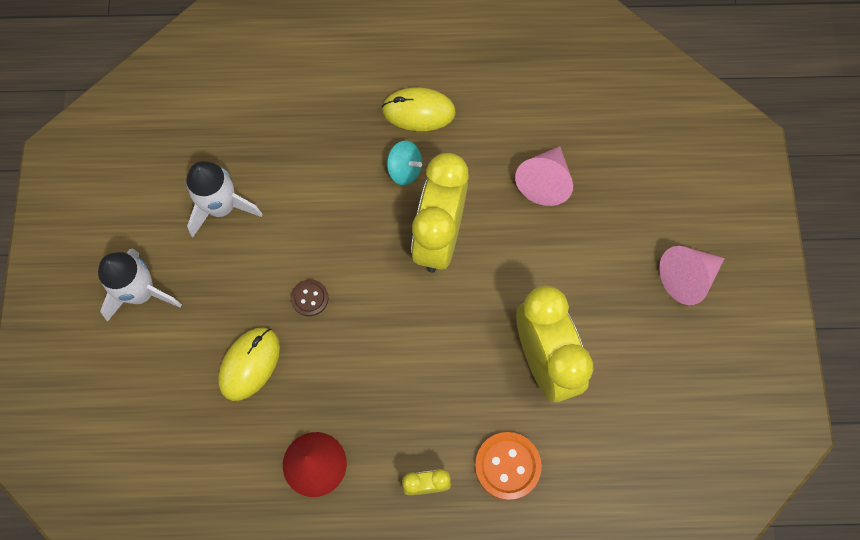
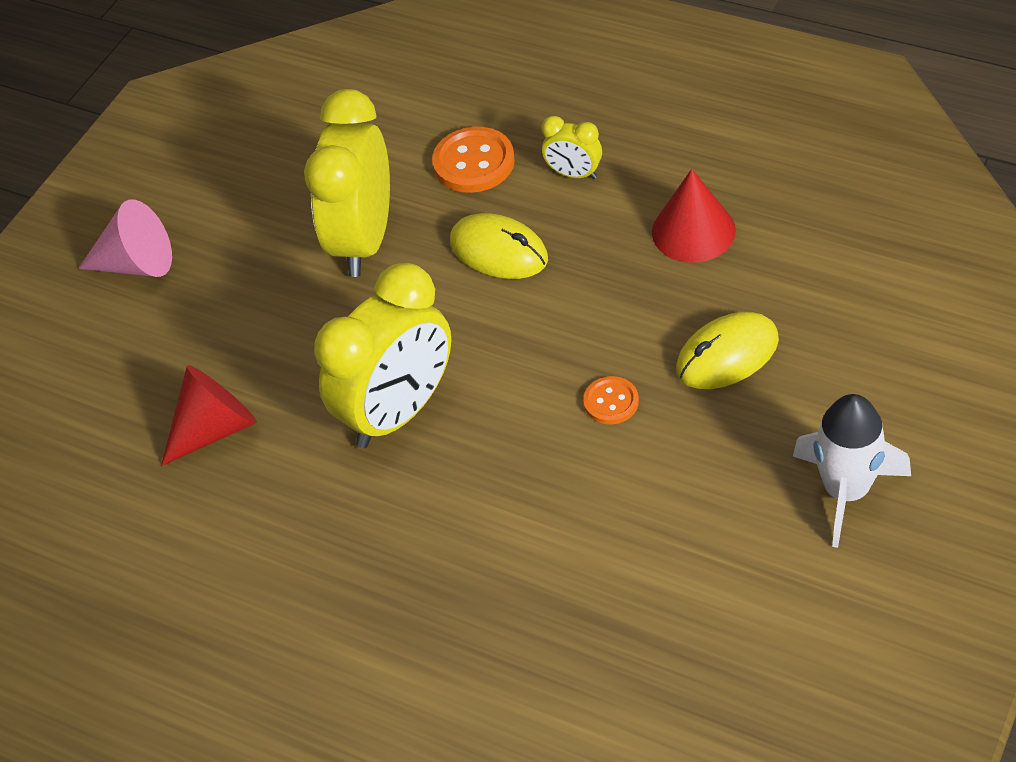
camera: 145 degrees left, 20 degrees down
(222, 207) = (680, 564): white rocket -> none
(309, 298) = (611, 402): brown button -> orange button
(404, 170) = (389, 515): turquoise spinning top -> none
(418, 111) = (317, 591): yellow mouse -> yellow mouse (499, 251)
(545, 182) = (215, 428): pink cone -> red cone

